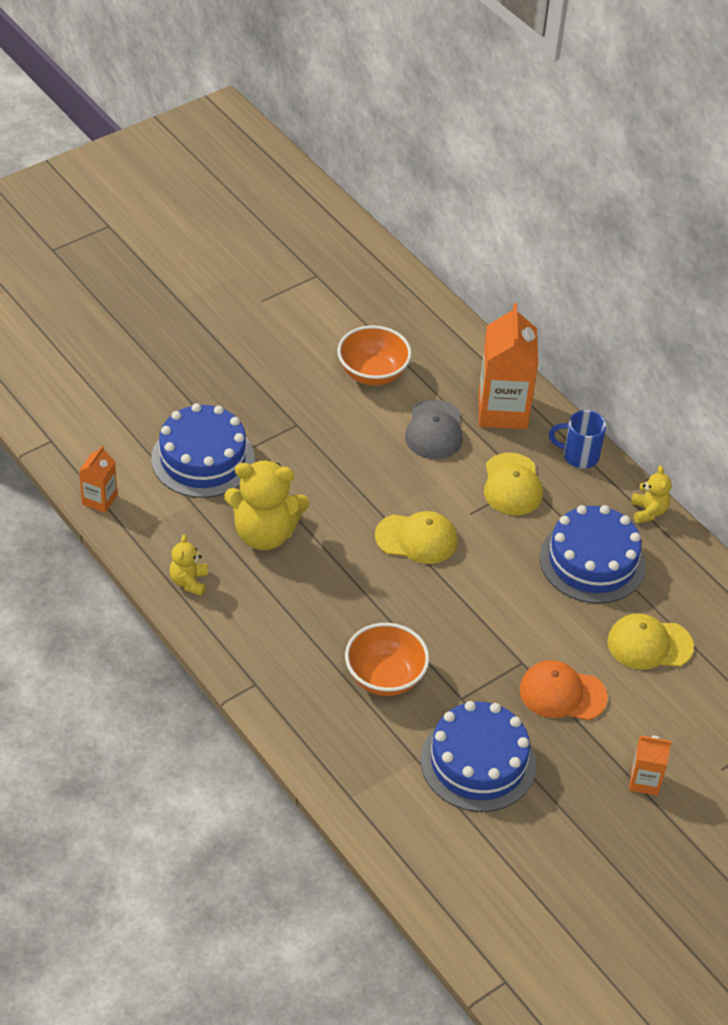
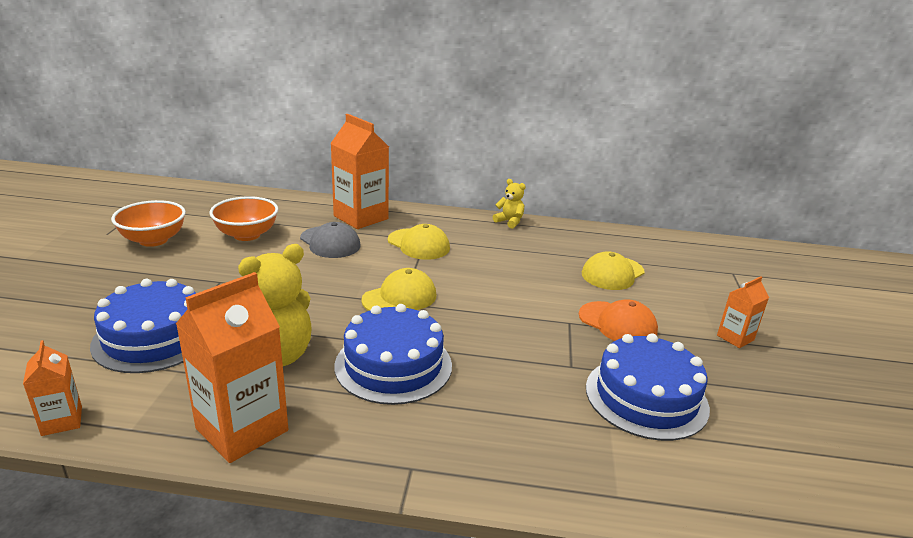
camera: 45 degrees left, 20 degrees down
(189, 582) = (242, 429): yellow teddy bear -> orange carton
(385, 677) = (503, 389): orange bowl -> orange bowl (153, 240)
(562, 693) = (617, 323): orange cap -> orange cap turned 105 degrees counterclockwise
(579, 456) = (435, 217): blue mug -> none
(592, 561) = (519, 254): blue cake -> blue cake (393, 365)

